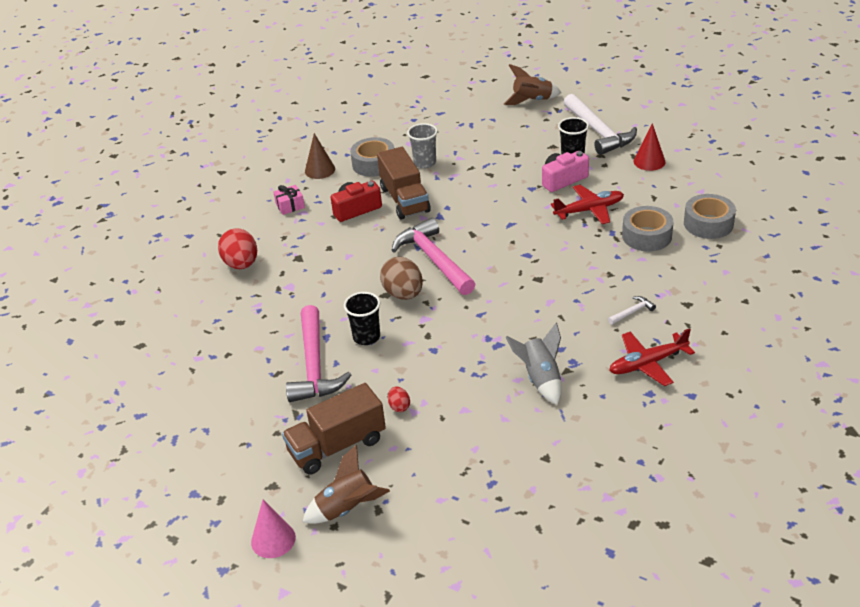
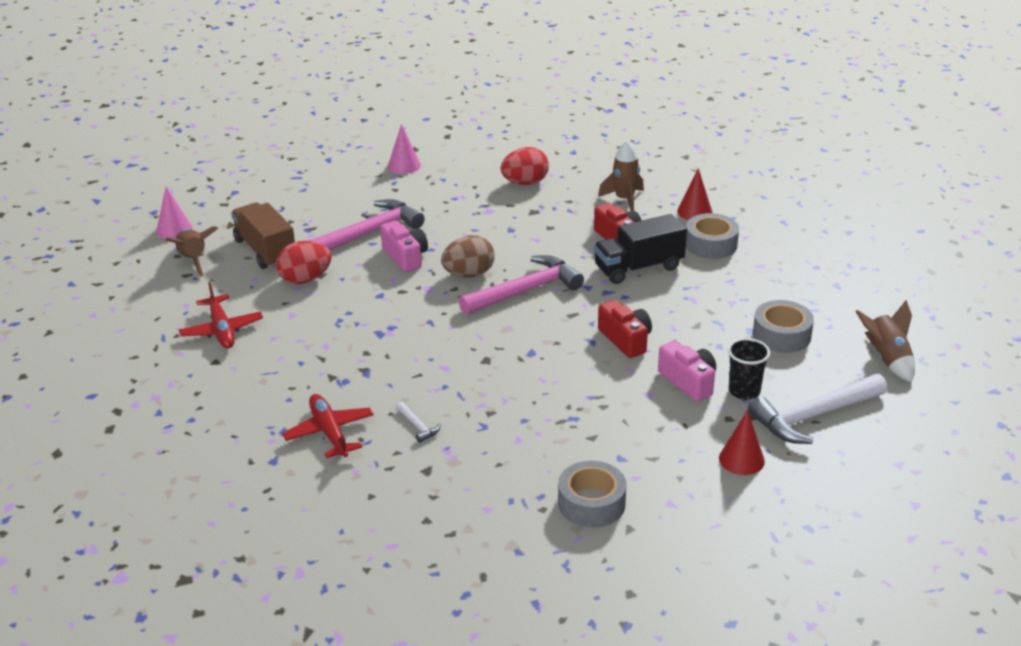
camera: 85 degrees right, 5 degrees down
(176, 351) = (404, 165): none -> pink cone
(290, 206) = (624, 200): pink gift -> brown rocket
(314, 365) = (371, 232): pink hammer -> pink hammer turned 150 degrees clockwise
(320, 170) = (694, 211): brown cone -> red cone
(366, 337) = (405, 257): black cup -> pink camera
(399, 406) = (305, 279): red egg -> red egg, size x2.06
(404, 200) = (638, 268): brown truck -> black truck
(425, 163) = (717, 278): grey cup -> none
(509, 207) = (625, 340): none -> red camera
(540, 379) = (322, 360): grey rocket -> none
(589, 210) = (621, 401): red plane -> red plane (221, 330)
(646, 236) = (565, 446): grey tape -> grey tape (781, 335)

